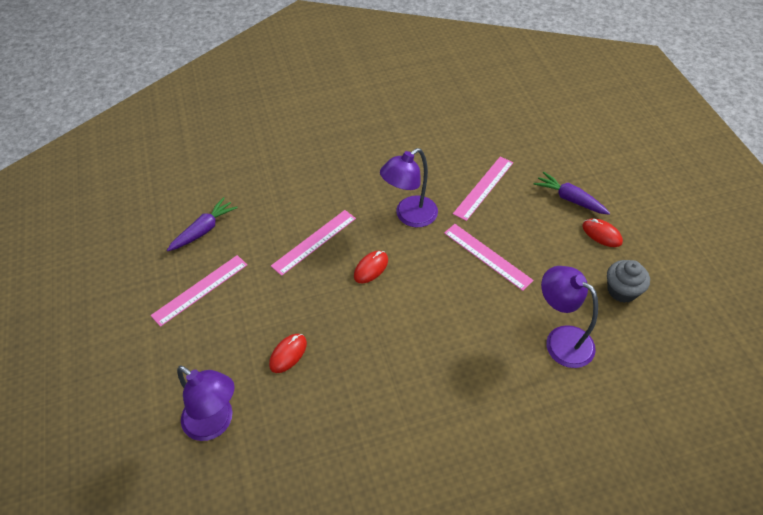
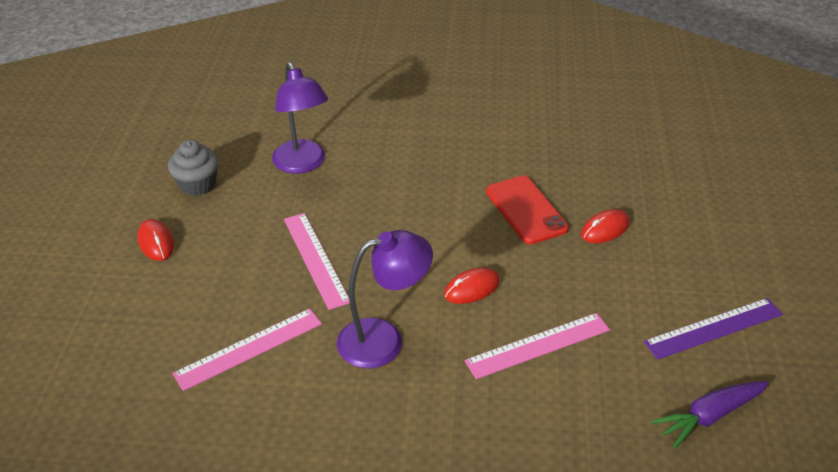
camera: 160 degrees left, 10 degrees down
(200, 290) = (713, 328): pink ruler -> purple ruler
(215, 423) = (694, 193): purple lamp -> none
(356, 353) = (526, 210): none -> red phone
(569, 199) = (148, 295): purple carrot -> none

